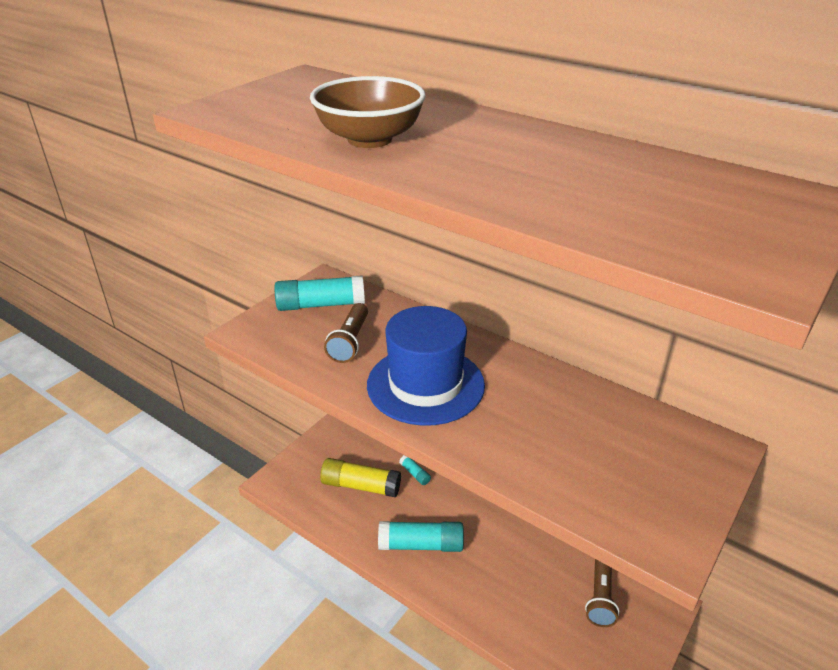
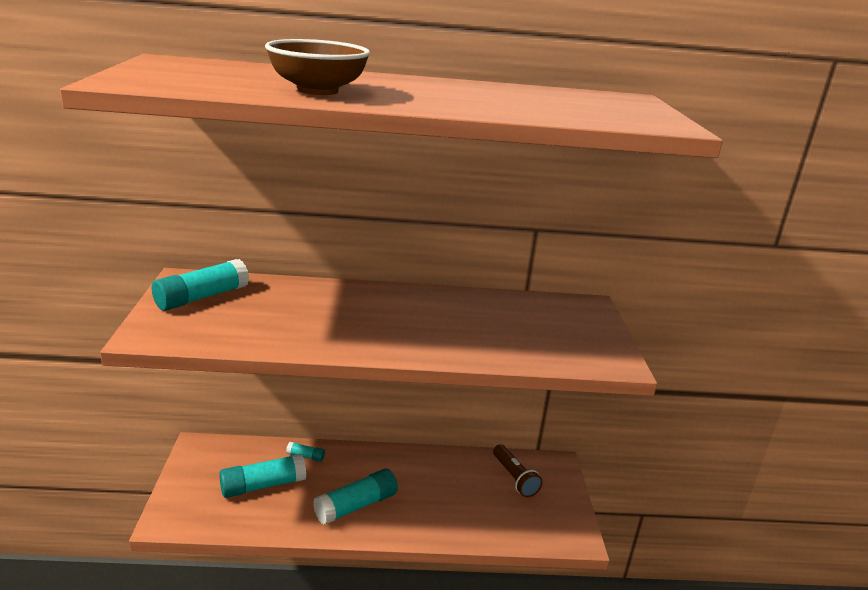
camera: 40 degrees left, 10 degrees down
(350, 342) = (263, 316): brown flashlight -> none
(361, 486) = (263, 485): yellow glue stick -> turquoise glue stick
(425, 385) = (363, 326): blue hat -> none

